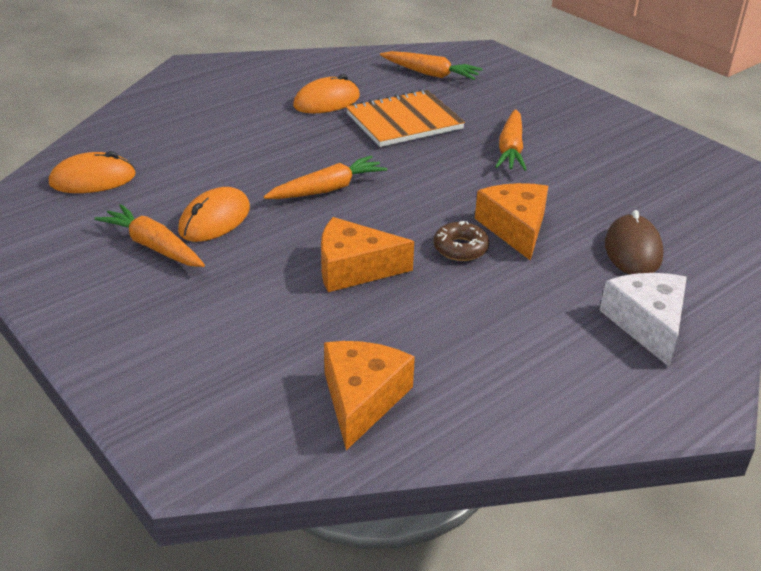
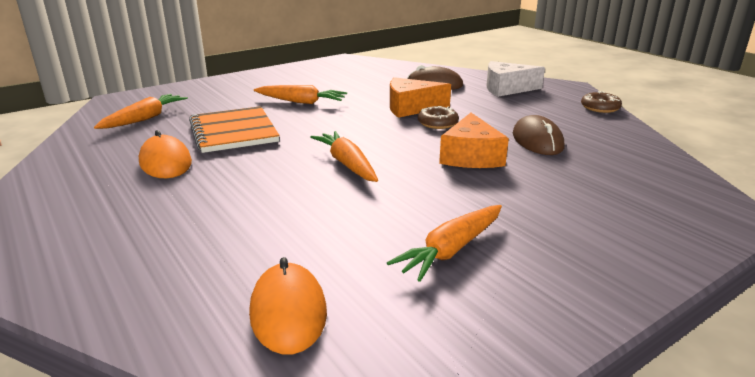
camera: 85 degrees left, 10 degrees down
(214, 219) = (397, 216): orange mouse -> none
(362, 399) = (621, 157): orange cheese -> none
(412, 328) = (537, 141): none -> brown mouse
(581, 423) = (600, 108): none -> brown donut

